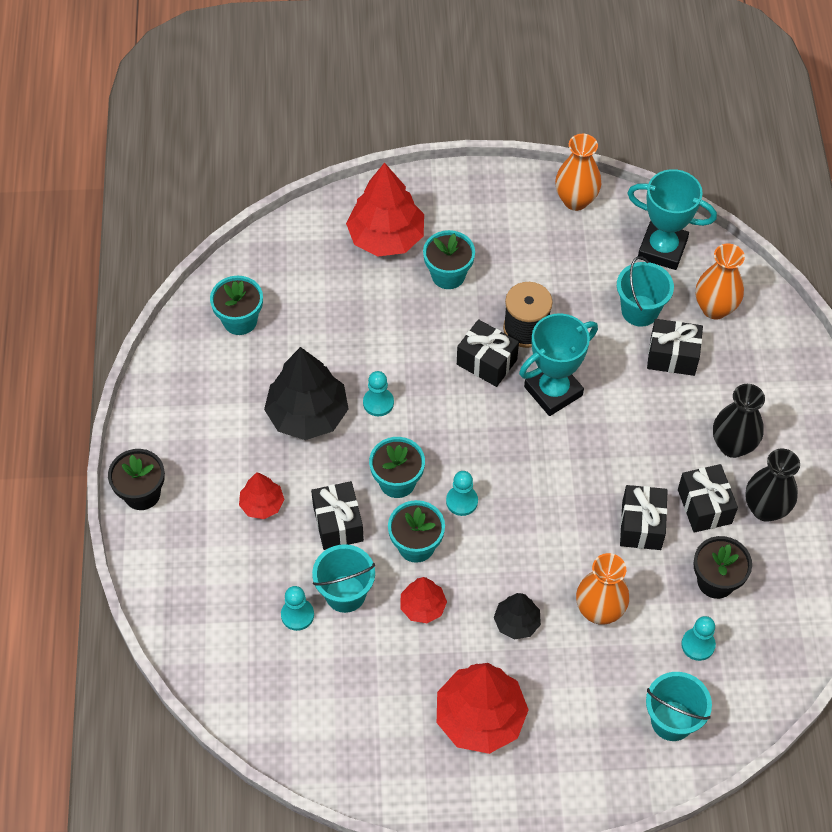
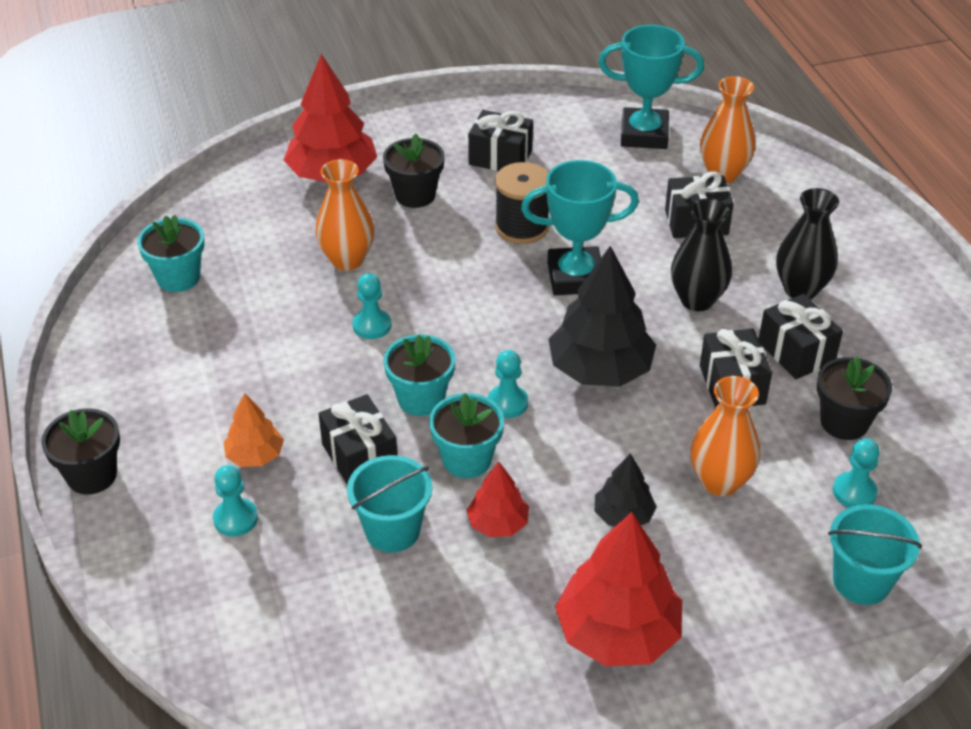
camera: 15 degrees left, 15 degrees down
(262, 504) = (255, 455): red tree -> orange tree
(297, 615) = (336, 568): turquoise pawn -> turquoise pawn (235, 519)
(308, 414) = (288, 352): black tree -> black tree (600, 369)
(448, 275) = (415, 195): turquoise flower pot -> black flower pot
(486, 362) = (488, 264): black gift -> black gift (500, 158)
(553, 391) = (575, 277): turquoise trophy -> turquoise trophy turned 45 degrees clockwise
(575, 200) = (533, 110): orange vase -> orange vase (347, 260)
(640, 311) = (643, 189): turquoise bucket -> none
(765, 509) = (866, 341): black vase -> black vase (697, 300)

